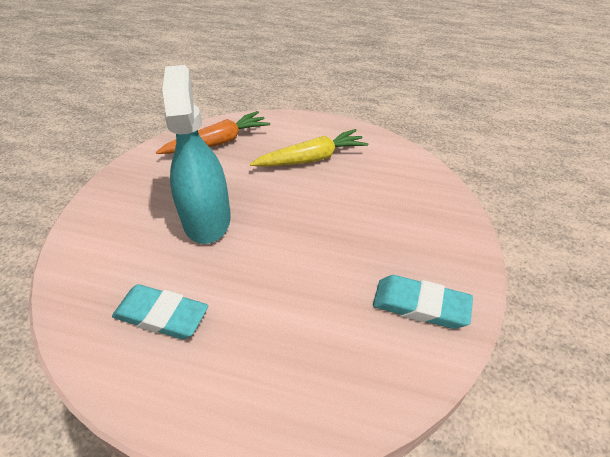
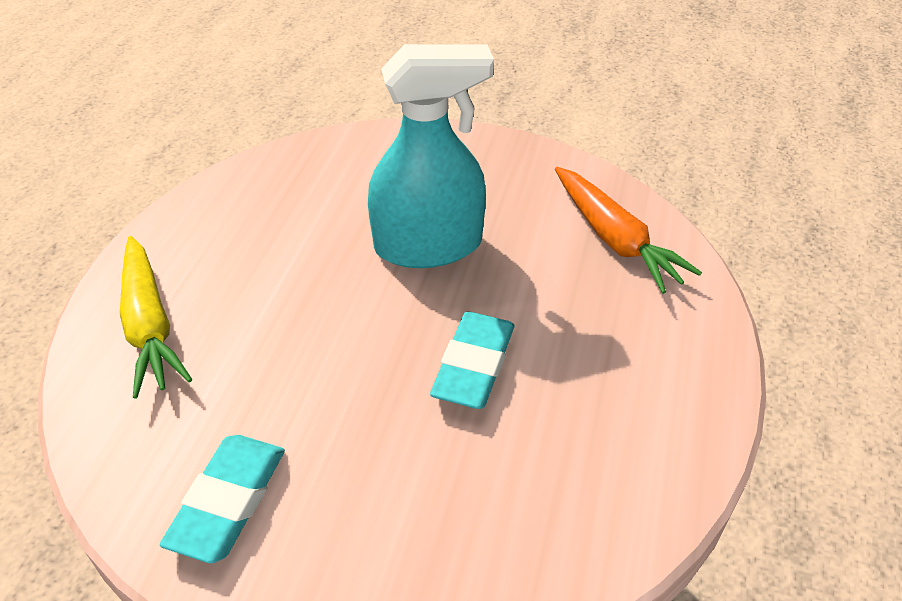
camera: 90 degrees right, 0 degrees up
(161, 315) = (269, 225): turquoise eraser -> turquoise eraser (473, 365)
(311, 159) = (587, 367): yellow carrot -> yellow carrot (149, 325)

